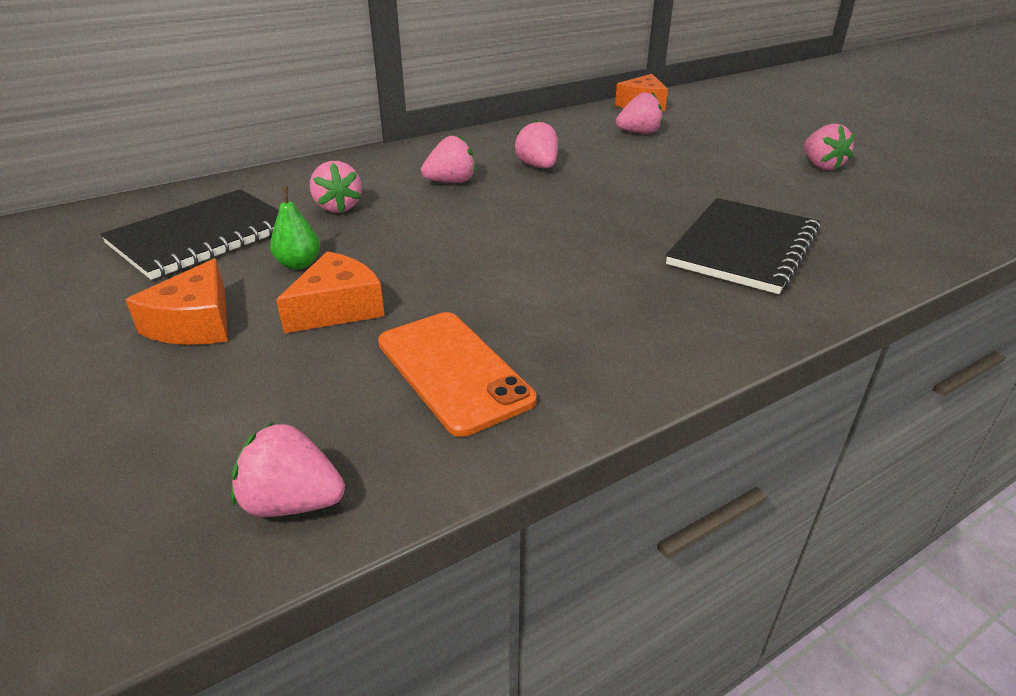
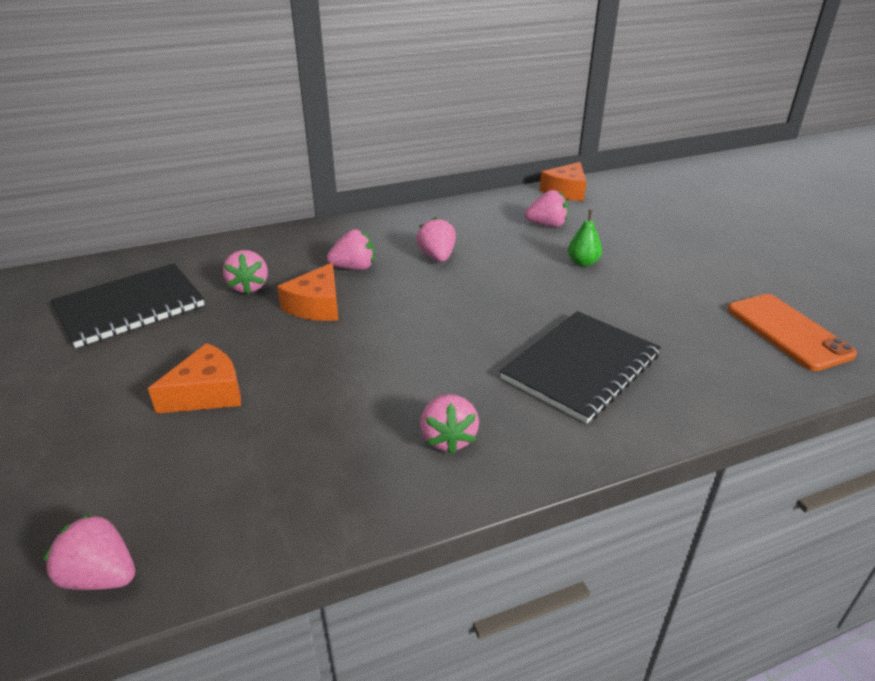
camera: 10 degrees right, 0 degrees up
(195, 323) = (93, 395): orange cheese -> orange cheese (316, 305)
(299, 264) = (194, 344): green pear -> green pear (583, 263)
(453, 371) = (272, 468): orange phone -> orange phone (788, 331)
(821, 166) = (703, 279): pink strawberry -> pink strawberry (448, 438)

